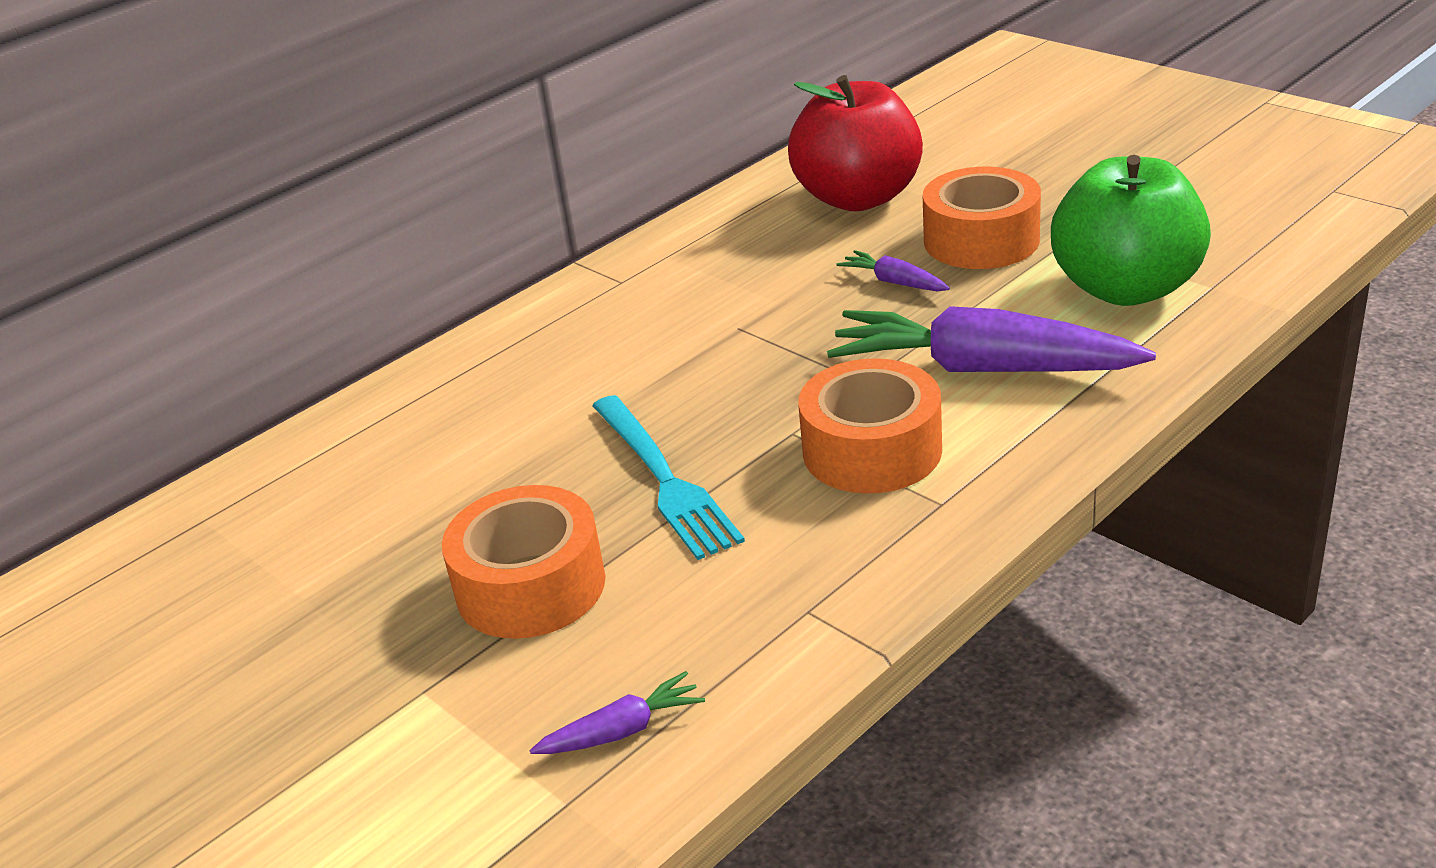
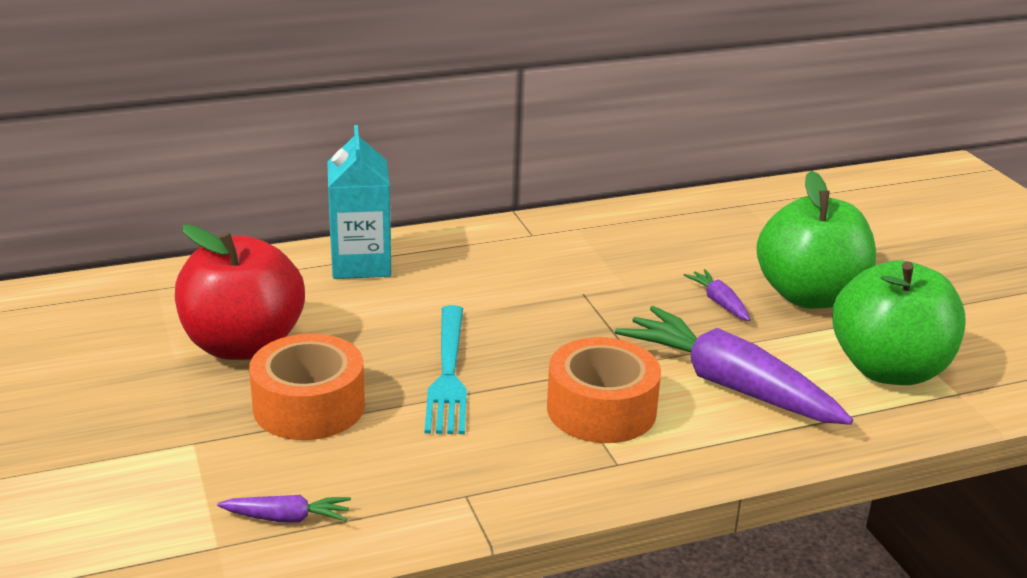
camera: 20 degrees right, 5 degrees down
(444, 391) = (361, 264): none -> turquoise carton
(858, 198) = (745, 235): red apple -> red apple (243, 345)
(981, 240) = (809, 296): orange tape -> green apple

